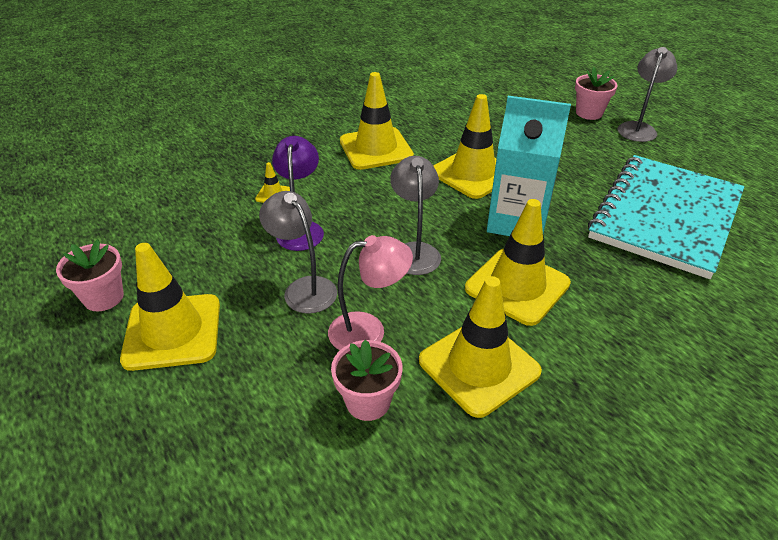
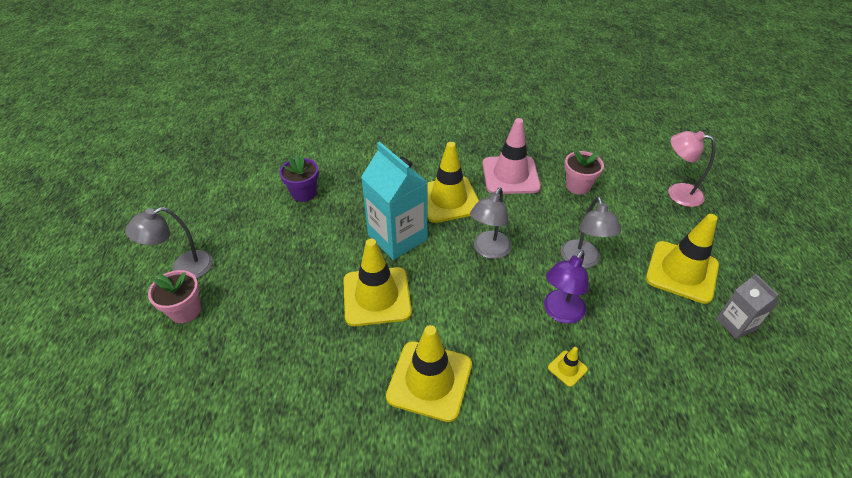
camera: 145 degrees left, 5 degrees up
(103, 297) = (735, 324): pink flower pot -> grey carton
(369, 331) = (556, 216): pink lamp -> pink lamp (677, 193)
(479, 366) = (510, 175): yellow traffic cone -> pink traffic cone
(665, 216) = (304, 193): turquoise notebook -> purple flower pot

